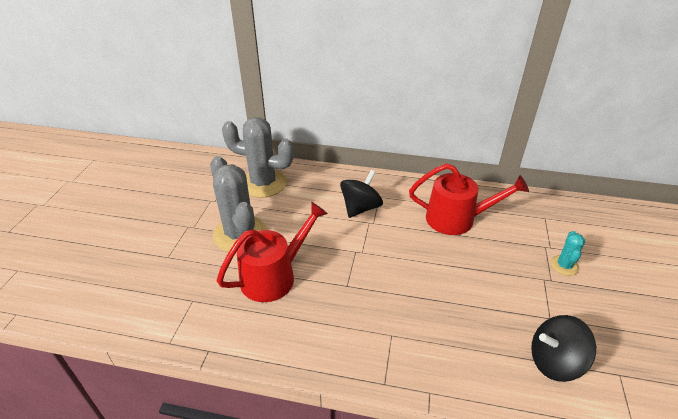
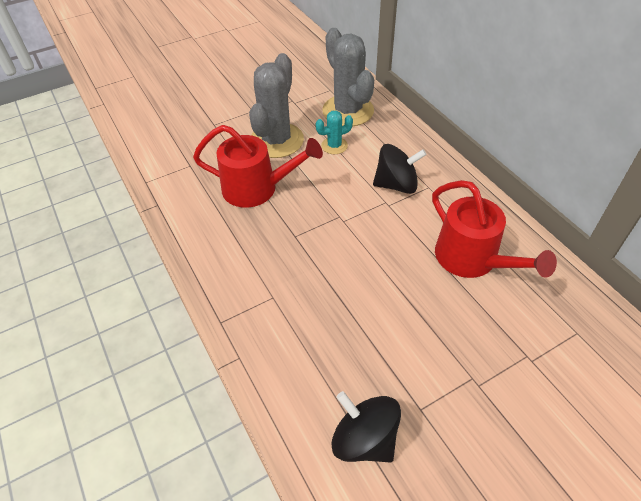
camera: 50 degrees right, 10 degrees up
(564, 266) = (516, 387): turquoise cactus -> turquoise cactus (334, 146)

